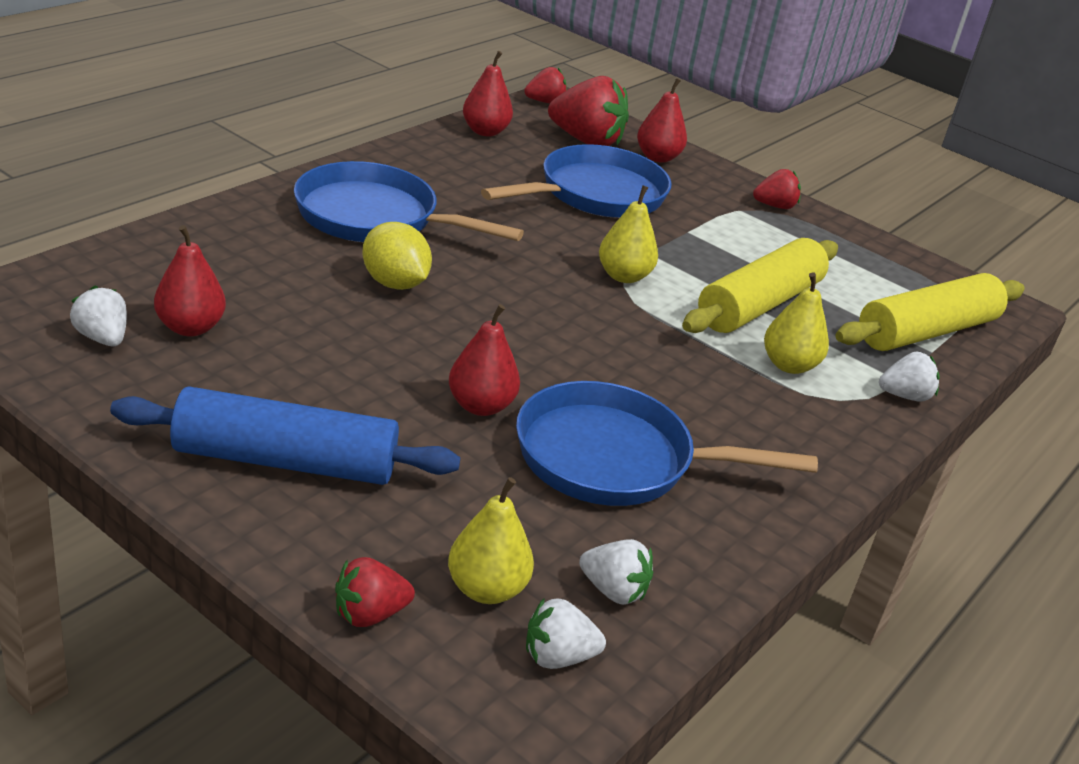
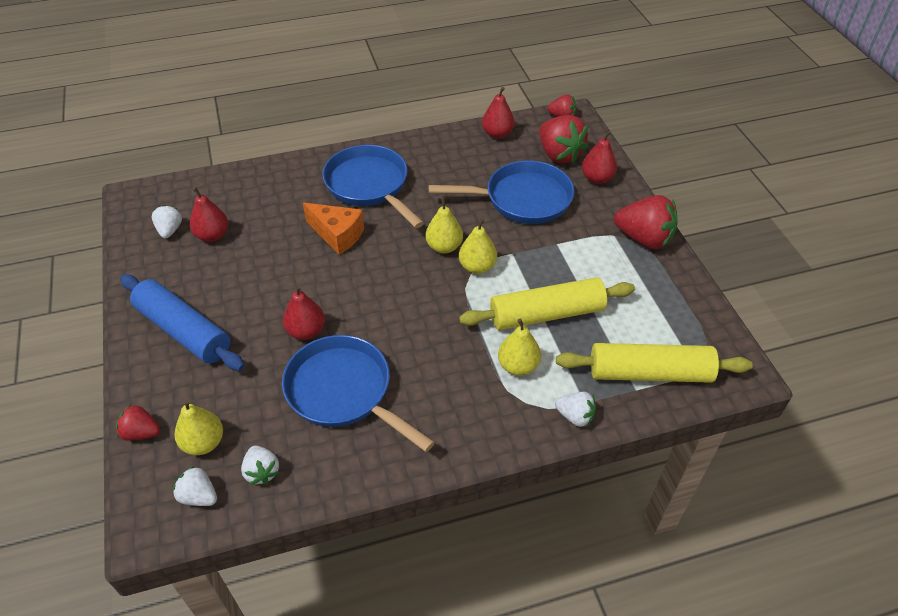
camera: 40 degrees right, 15 degrees up
(394, 283) = (337, 235): yellow lemon -> orange cheese
(557, 264) = (444, 247): none -> yellow pear
(775, 206) = (644, 238): red strawberry -> red strawberry, size x1.82

